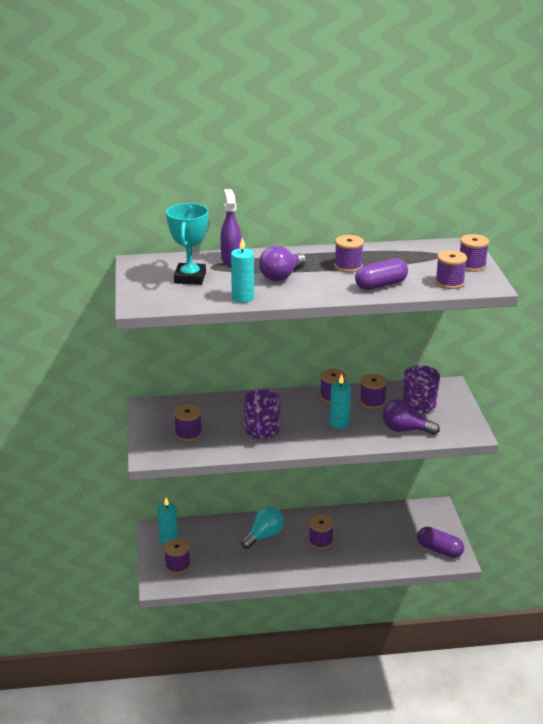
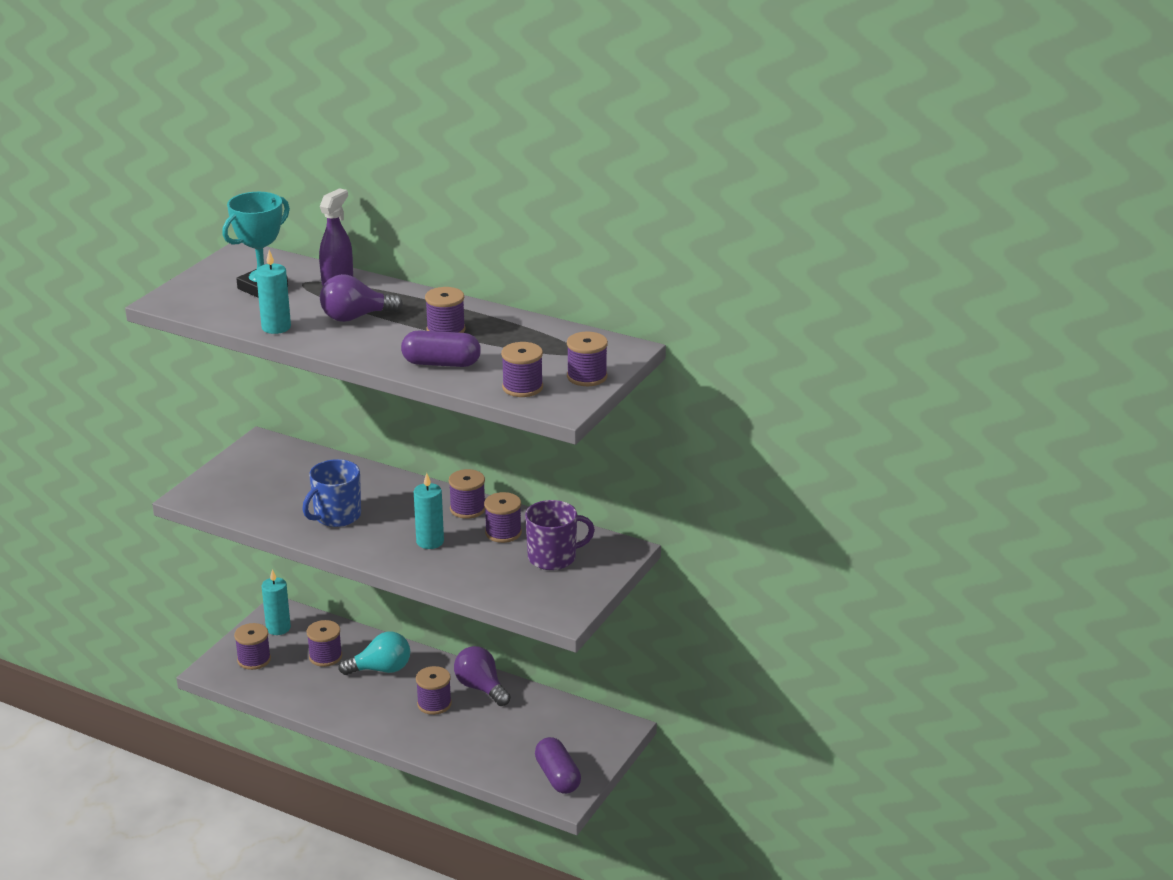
camera: 35 degrees right, 0 degrees up
(188, 433) = (259, 488): purple spool -> purple spool (325, 656)
(262, 431) = (336, 516): purple mug -> blue mug
(405, 430) = (492, 578): purple light bulb -> purple light bulb (481, 688)

